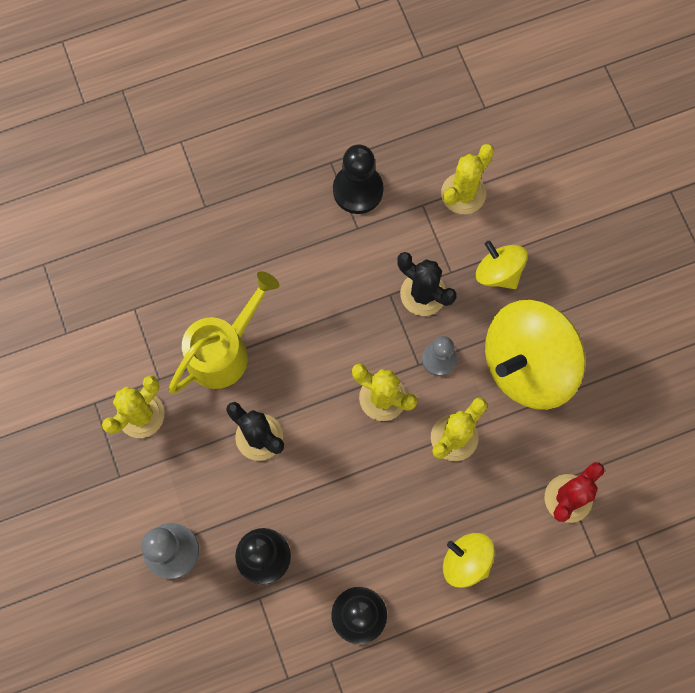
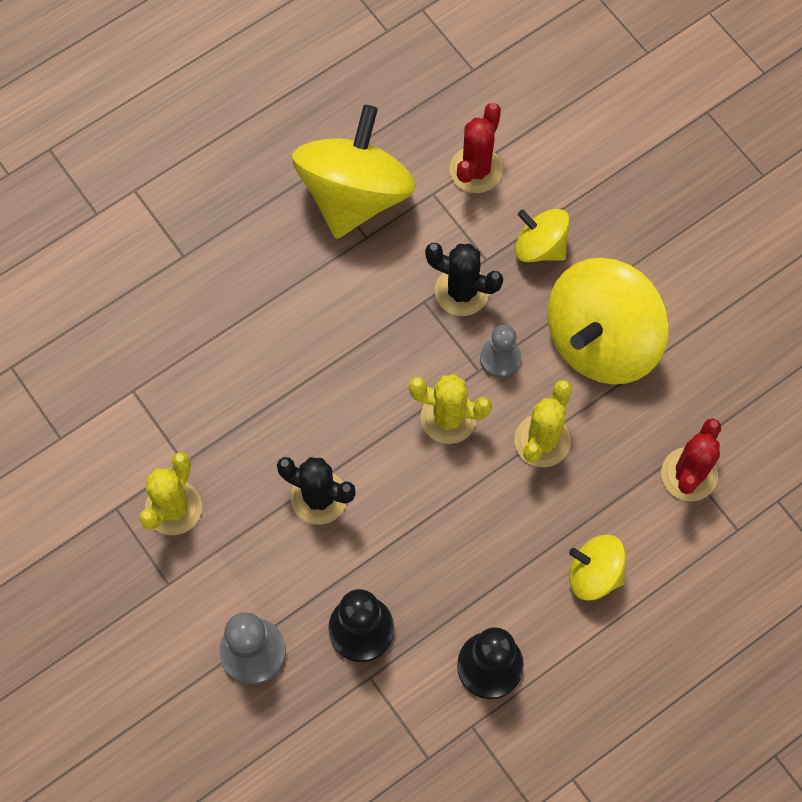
camera: 15 degrees left, 5 degrees down
(225, 350) = (251, 410): yellow watering can -> none
(358, 190) = (354, 195): black pawn -> yellow spinning top
(463, 193) = (476, 170): yellow cactus -> red cactus

